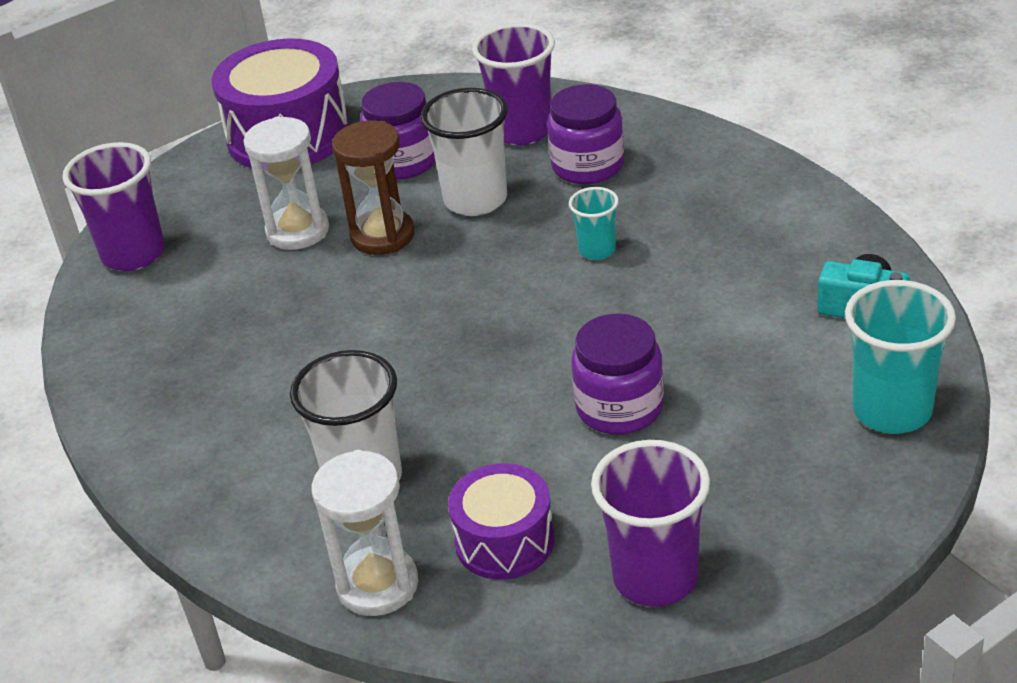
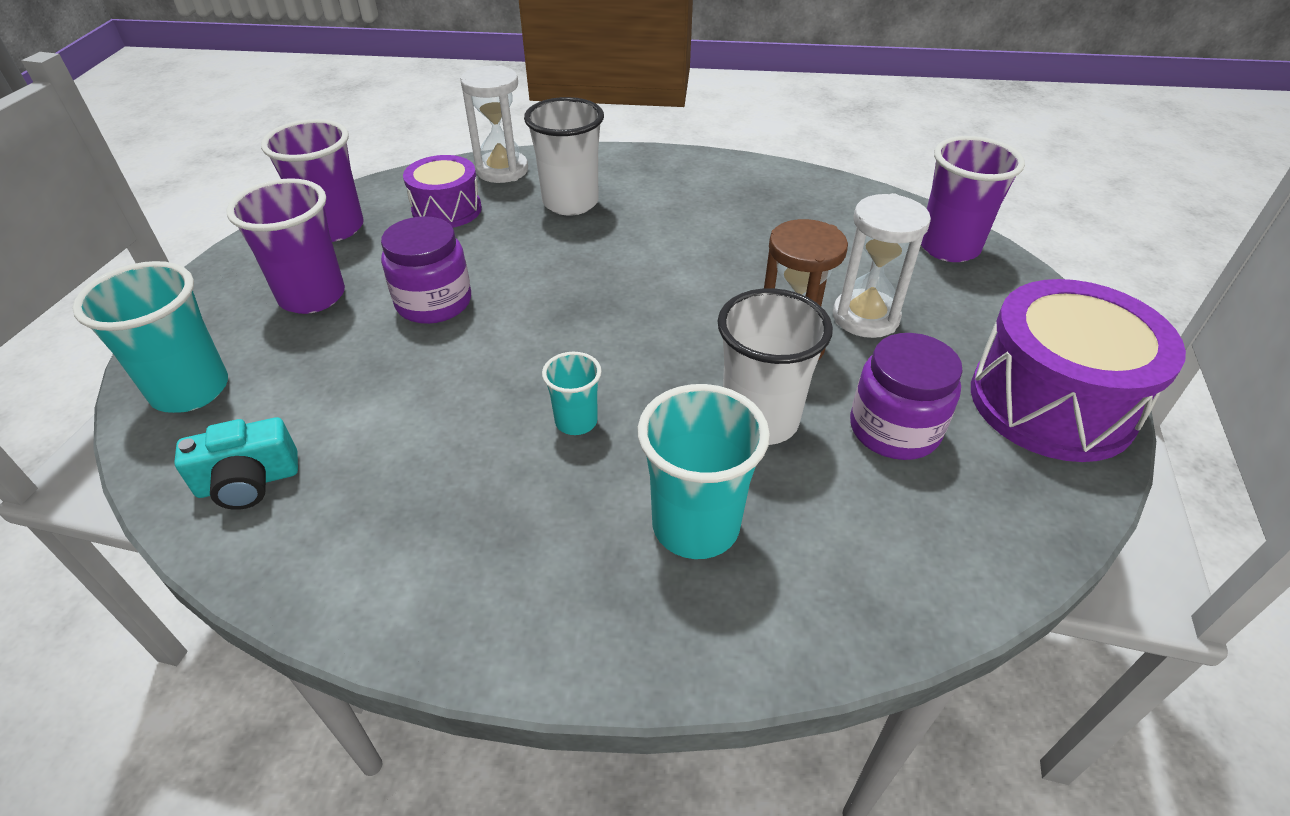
camera: 135 degrees right, 5 degrees up
(522, 131) = (833, 541): purple cup -> purple cup (312, 296)
(588, 166) = (695, 526): purple jar -> turquoise cup

